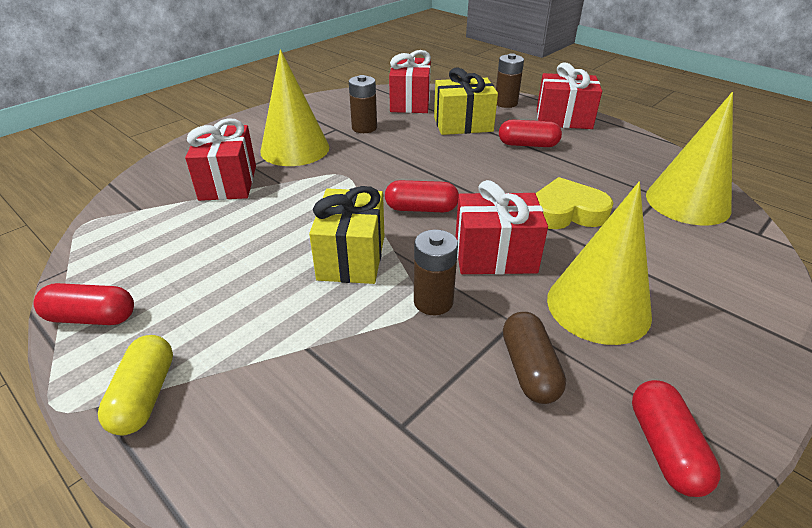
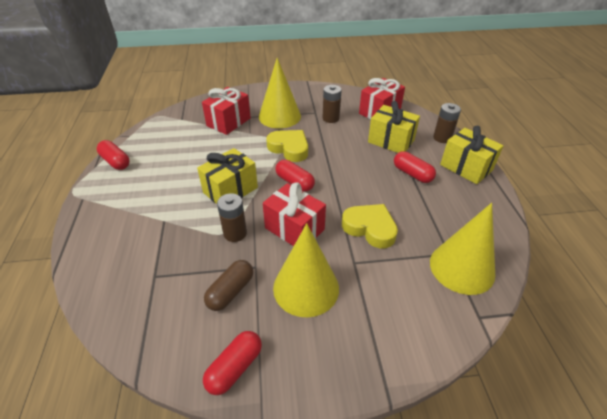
camera: 40 degrees right, 5 degrees up
(145, 396) = (97, 204): yellow capsule -> none
(360, 177) = (289, 148): none -> yellow heart
(563, 119) = (466, 167): red gift -> yellow gift

